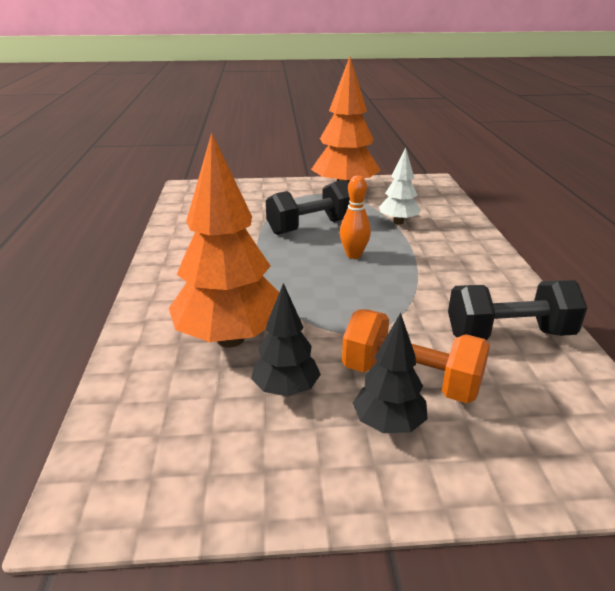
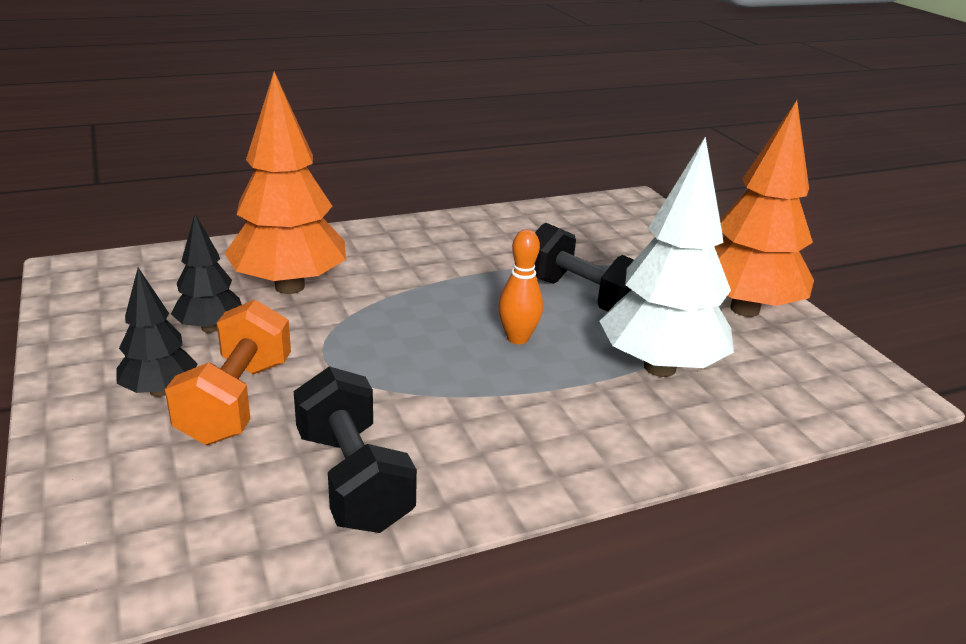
camera: 70 degrees right, 0 degrees up
(398, 222) = (660, 367): white tree -> white tree, size x1.87

